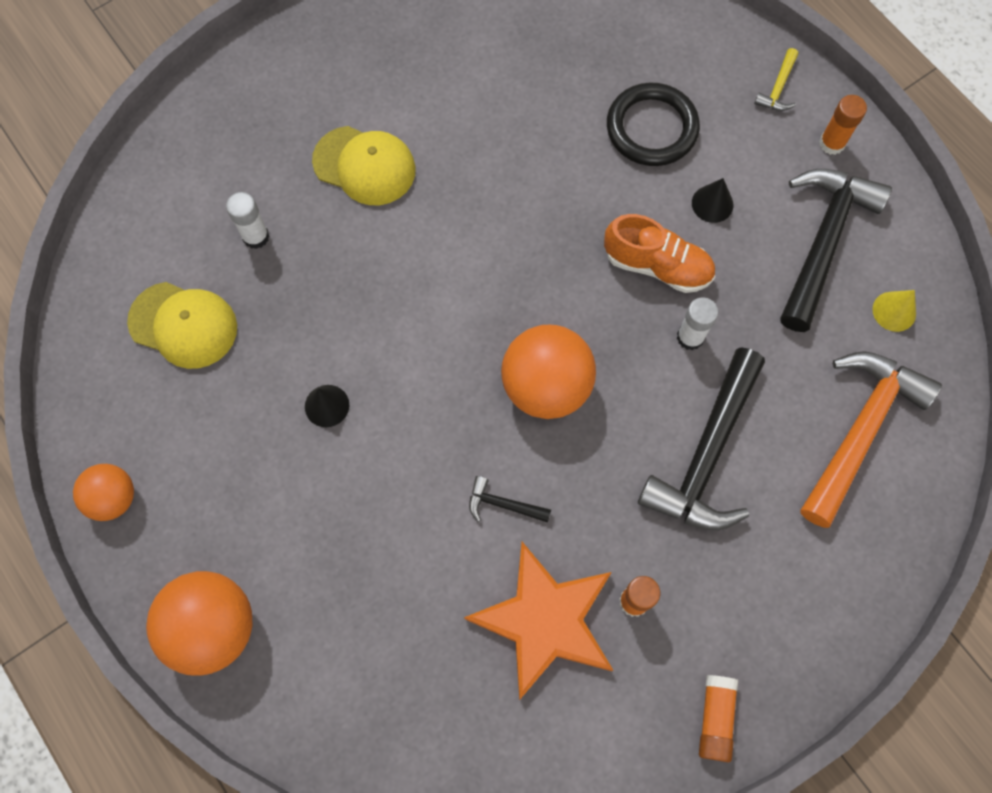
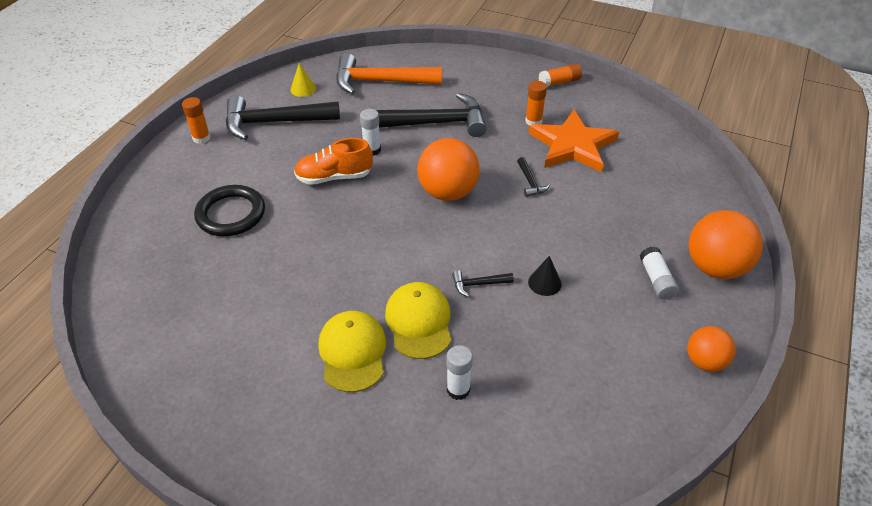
camera: 120 degrees left, 25 degrees down
(183, 325) = (560, 395): yellow cap -> yellow cap (419, 322)
(245, 538) = (656, 280): none -> white glue stick
(372, 332) = (478, 284): none -> black hammer
(657, 266) = (334, 177): orange shoe -> orange shoe turned 90 degrees counterclockwise
(712, 204) = (275, 170): black cone -> none
(778, 88) = (168, 170): yellow hammer -> none

